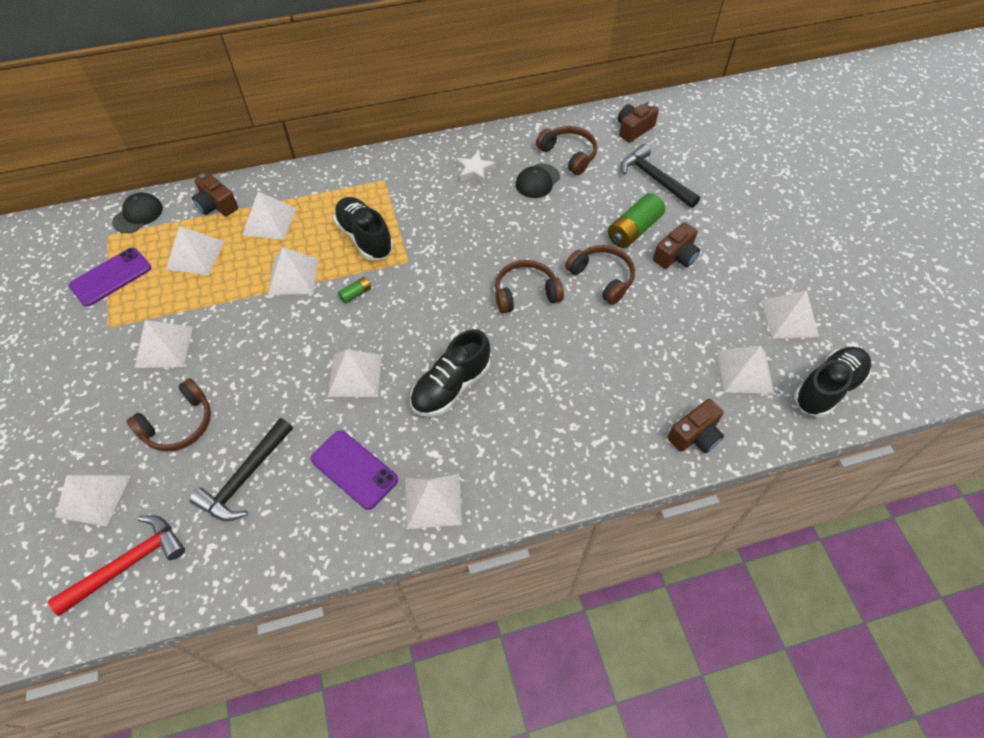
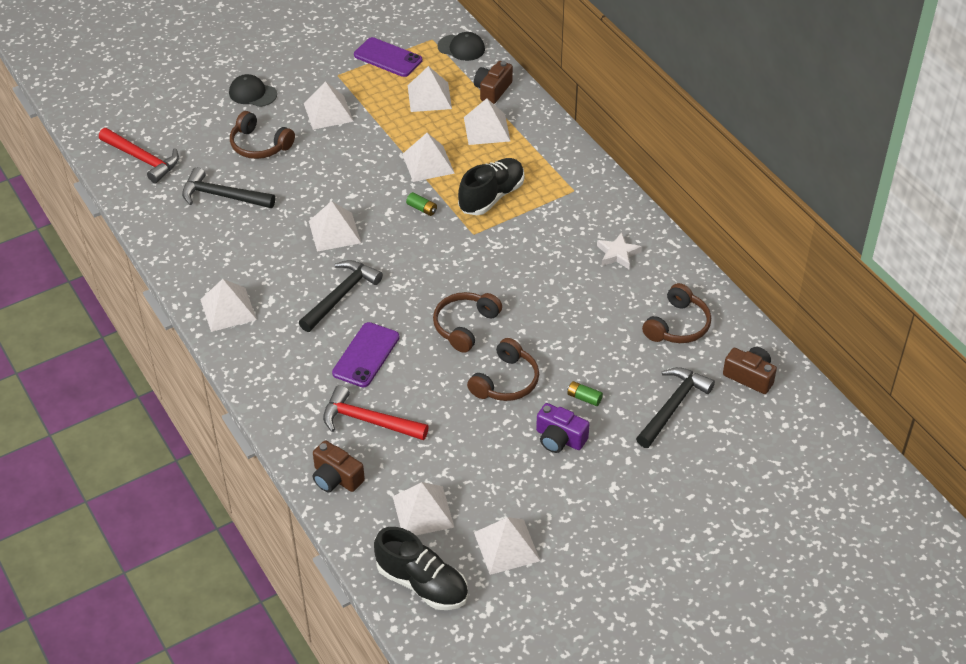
camera: 75 degrees right, 10 degrees down
(93, 496) = (189, 123): white pyramid -> none
(354, 469) = (244, 255): purple phone -> purple phone (366, 355)
(451, 386) = (341, 296): black shoe -> black hammer
(525, 293) = (465, 326): brown headphones -> brown headphones turned 120 degrees counterclockwise
(537, 181) = (624, 306): black cap -> black cap (252, 93)
(627, 394) = (368, 421): none -> red hammer
(633, 230) = (584, 398): green battery -> green battery, size x0.49
(675, 256) = (559, 438): brown camera -> purple camera

